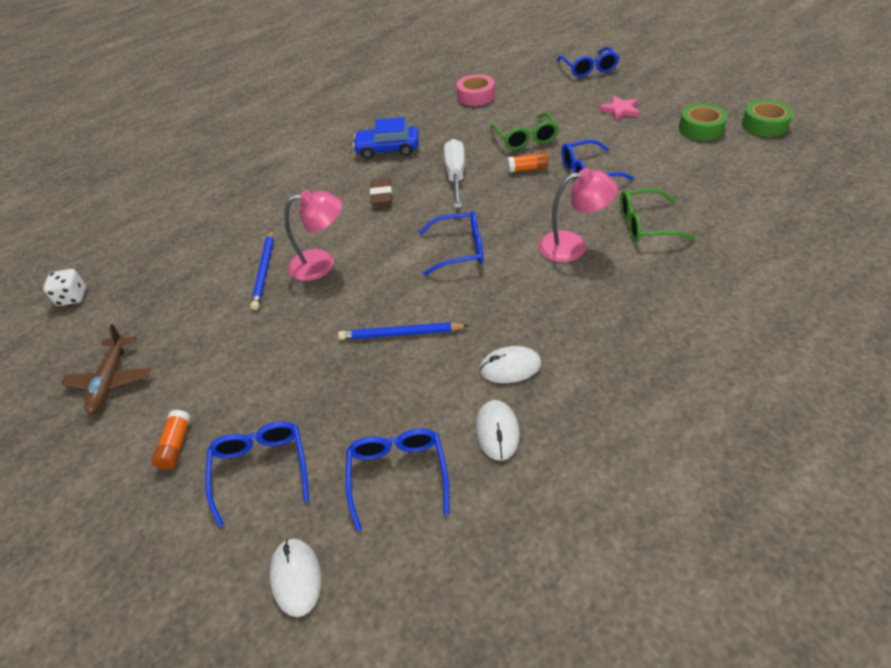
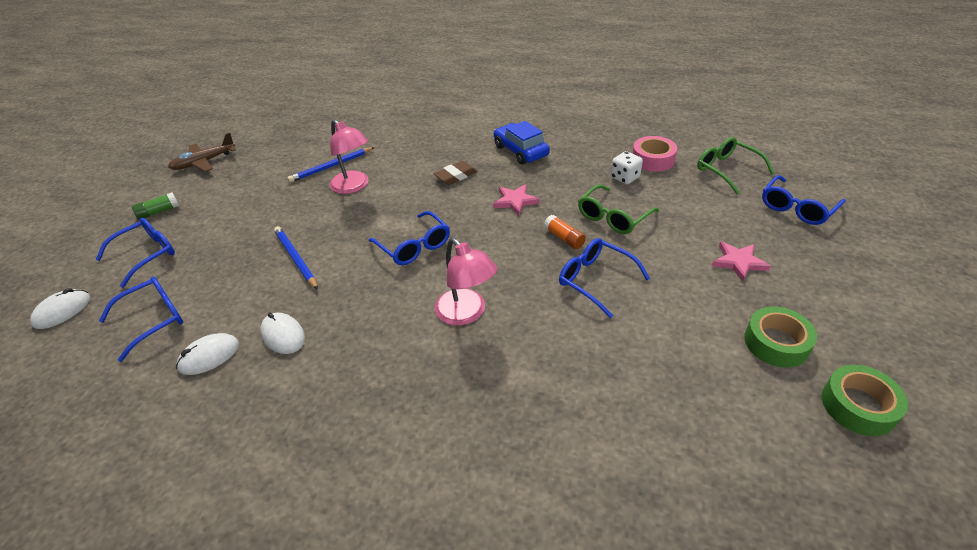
camera: 55 degrees right, 5 degrees down
(73, 297) = (268, 113): white dice -> white dice (625, 178)
(176, 445) = (159, 212): orange glue stick -> green glue stick
(455, 176) = (515, 201): white screwdriver -> pink star
(645, 225) = (539, 356): green glasses -> green glasses (727, 170)

